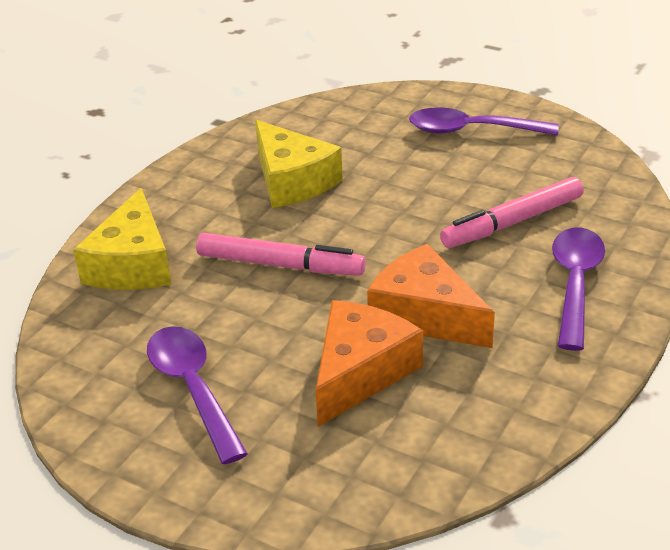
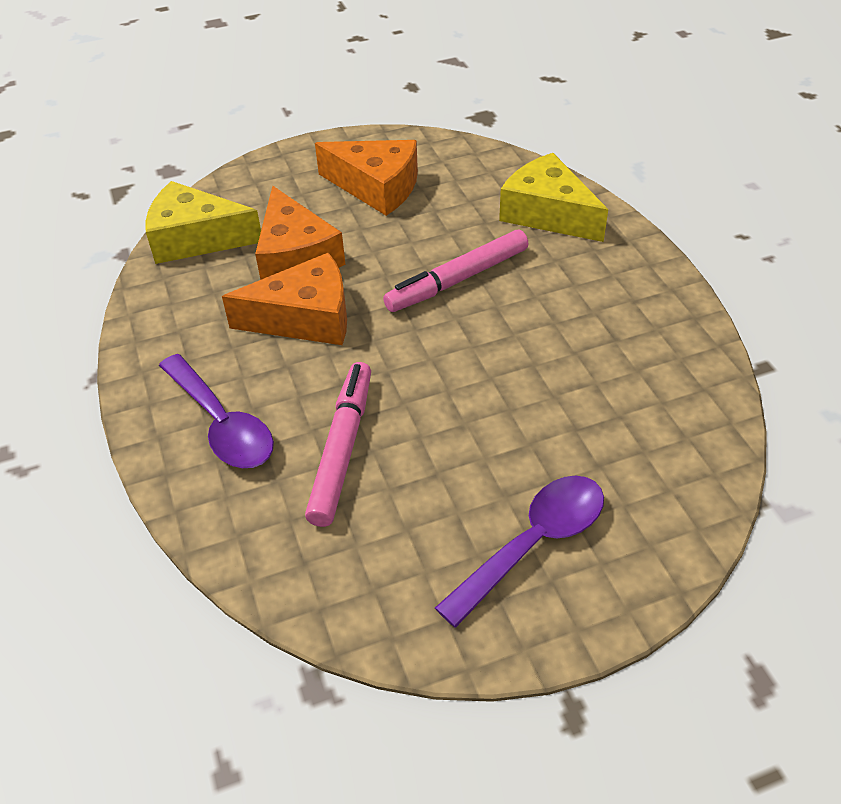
camera: 130 degrees right, 10 degrees up
(192, 388) = (377, 187): purple spoon -> orange cheese
(292, 181) = (578, 348): yellow cheese -> yellow cheese (196, 238)

